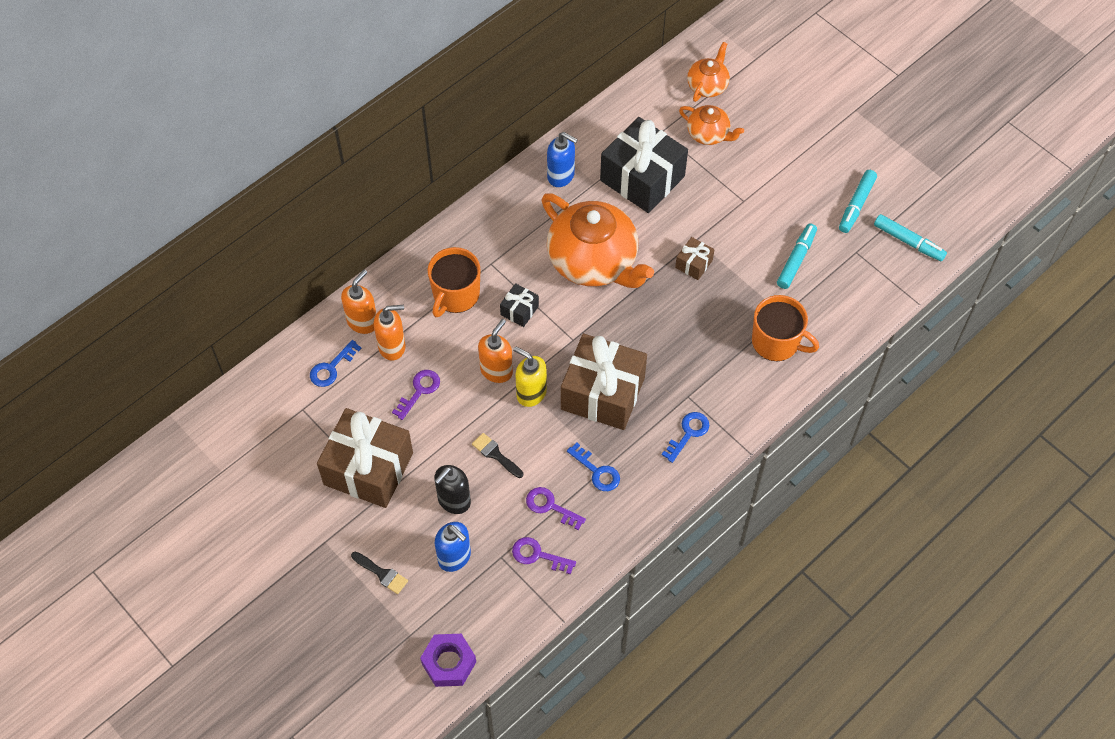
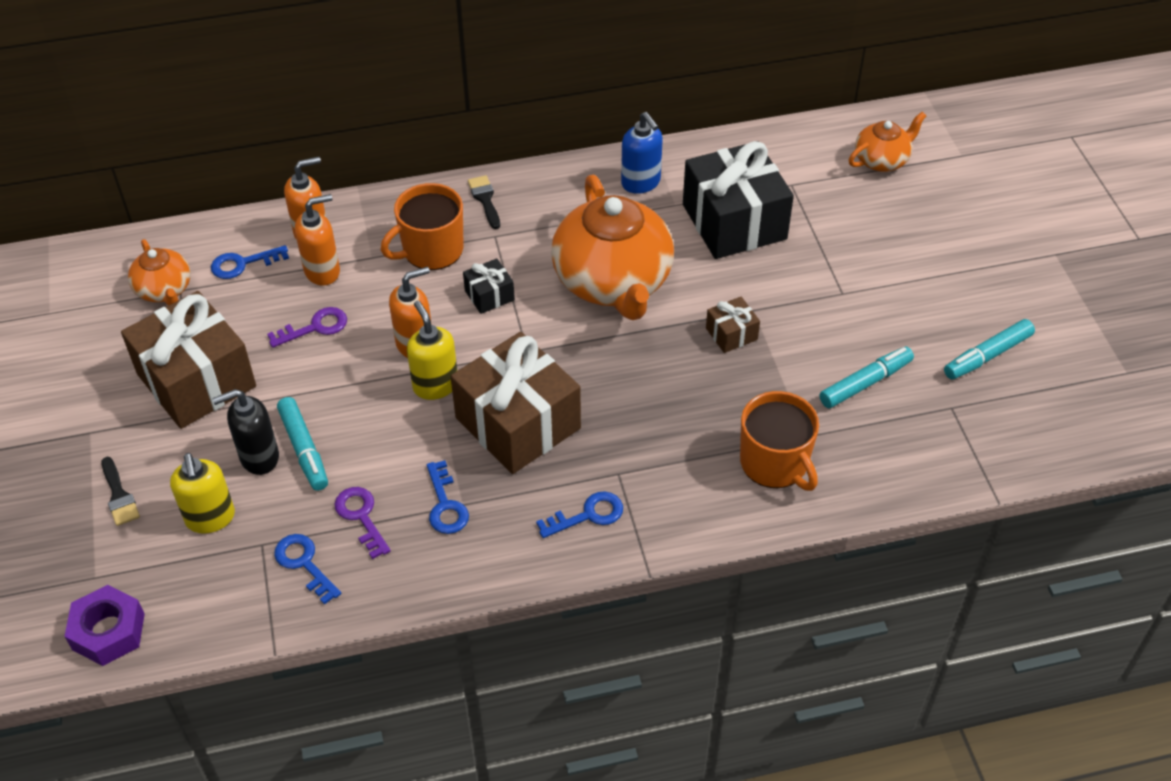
camera: 30 degrees right, 10 degrees down
(392, 346) = (322, 271): orange soap dispenser -> orange soap dispenser turned 45 degrees counterclockwise
(454, 557) = (210, 518): blue soap dispenser -> yellow soap dispenser
(495, 454) = (344, 431): black brush -> black brush (485, 199)
(538, 555) = (304, 564): purple key -> blue key
(708, 134) = (848, 208): orange teapot -> orange teapot (164, 290)
(908, 241) = (1031, 425): turquoise marker -> turquoise marker (304, 449)

